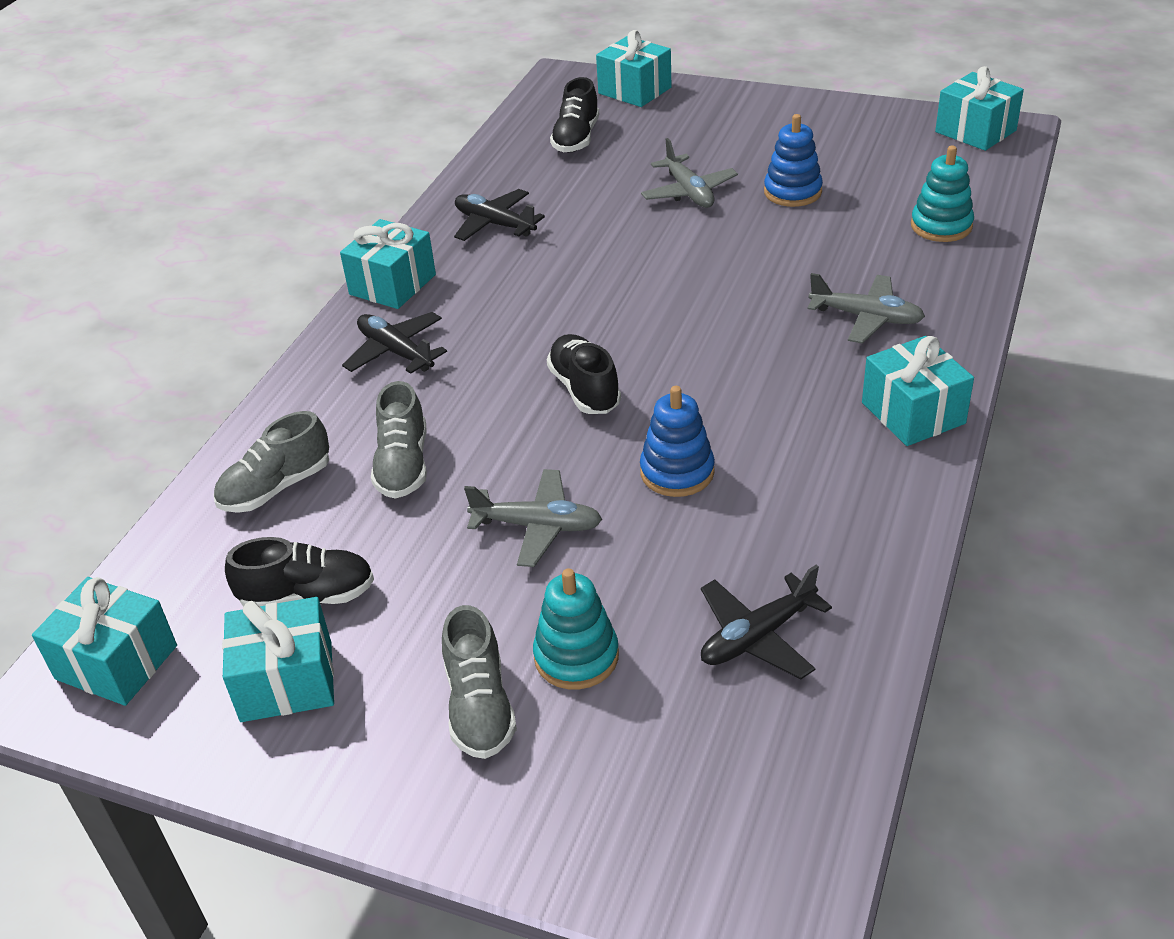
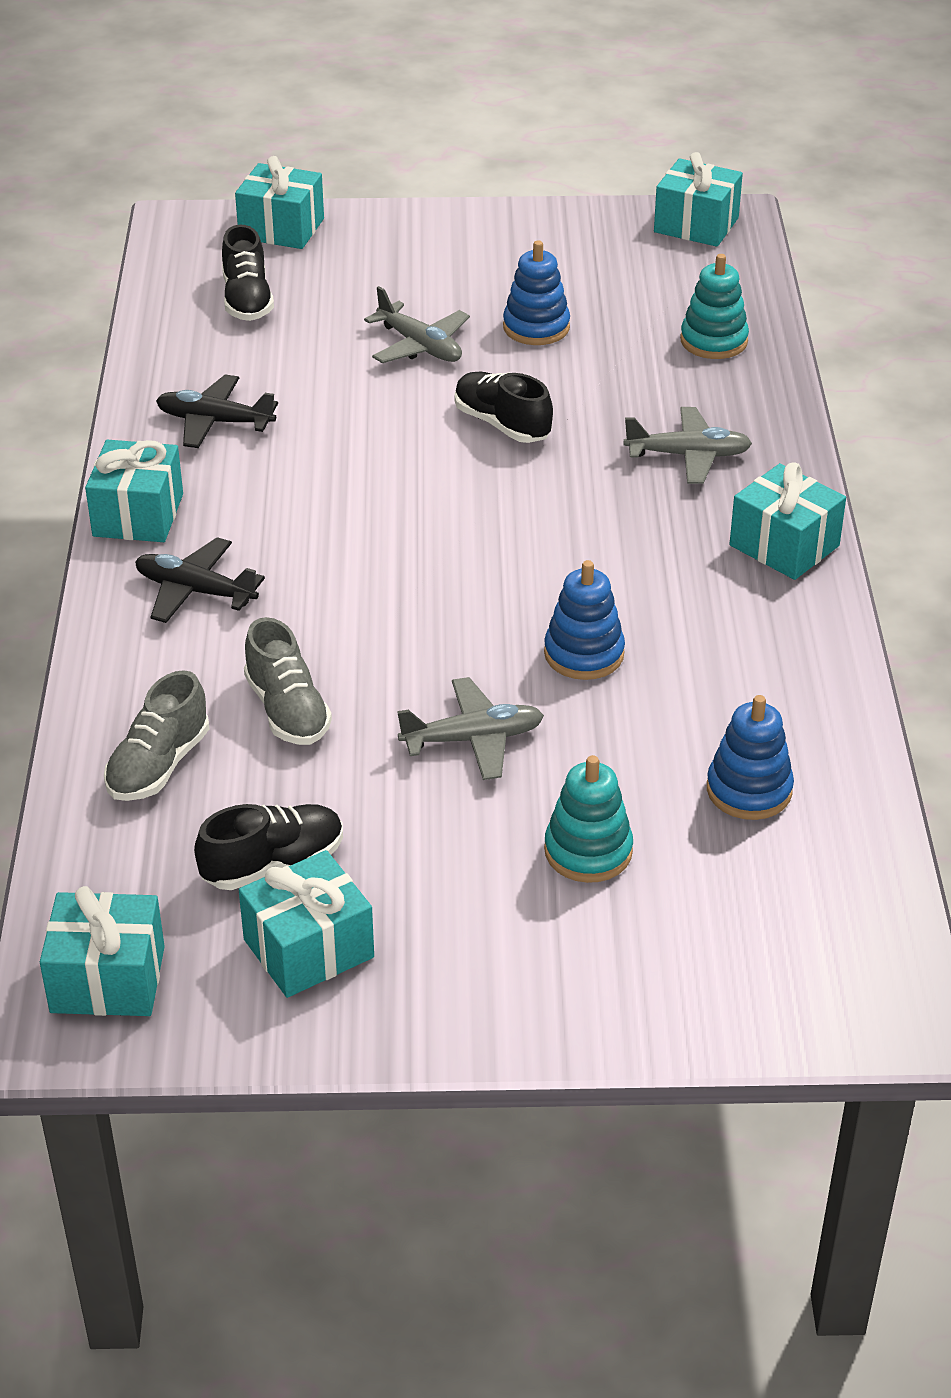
camera: 25 degrees left, 0 degrees up
(479, 706) = (521, 919): grey shoe -> none
(584, 389) = (436, 589): black shoe -> black shoe (502, 424)
(757, 636) = (749, 790): black plane -> blue stacking toy

